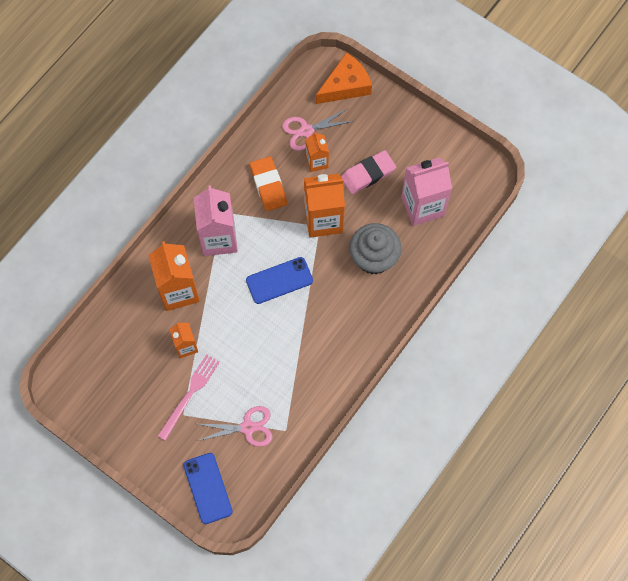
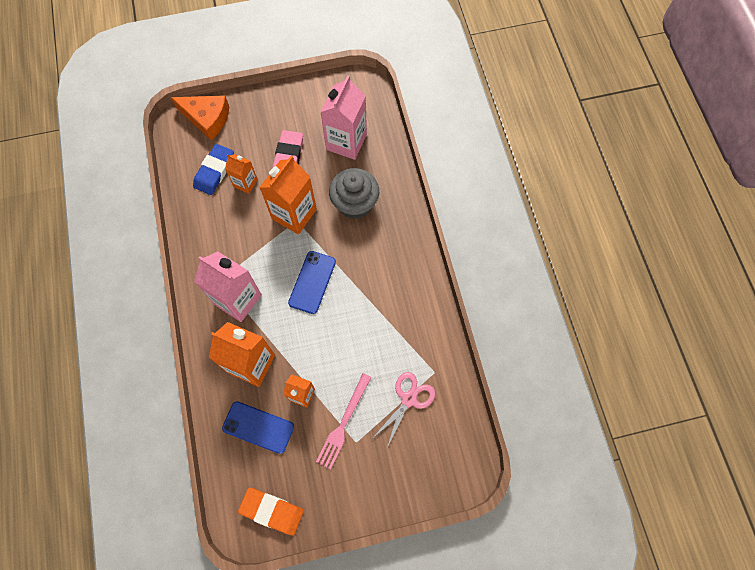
camera: 50 degrees left, 0 degrees up
(189, 394) = (343, 423): pink fork -> pink fork turned 135 degrees counterclockwise
(207, 488) = (432, 471): blue phone -> blue phone (258, 427)
(268, 185) = (231, 230): orange eraser -> orange eraser (272, 511)
(306, 131) = (214, 171): pink scissors -> blue eraser
(346, 85) = (207, 118): orange cheese -> orange cheese turned 105 degrees clockwise

